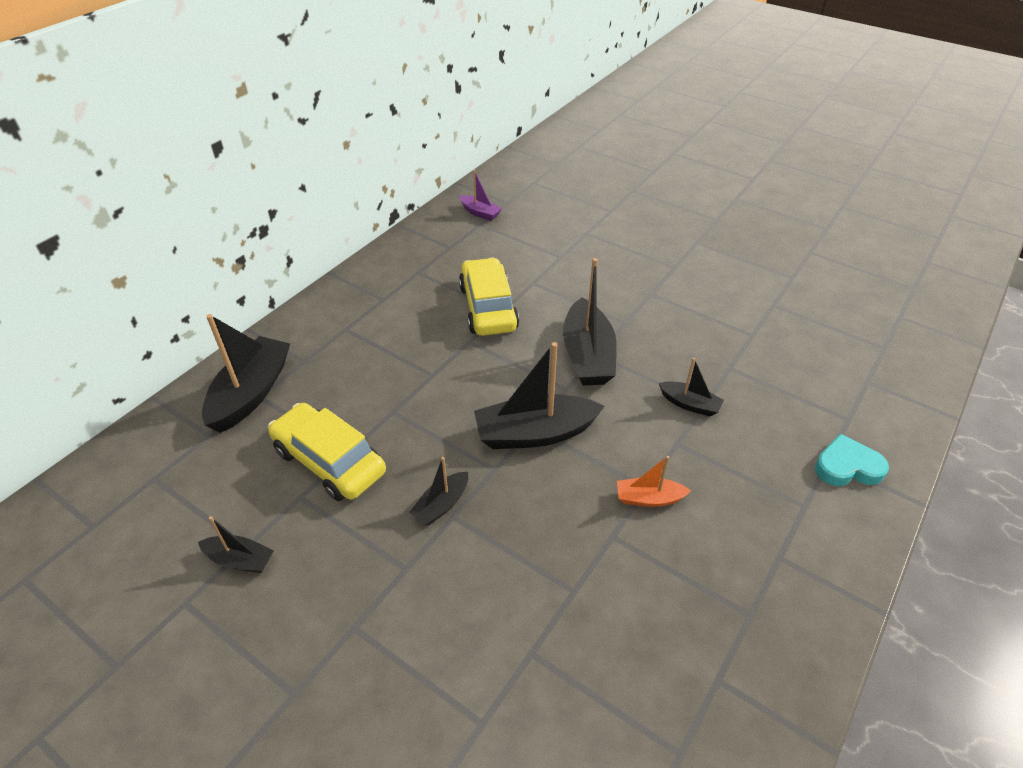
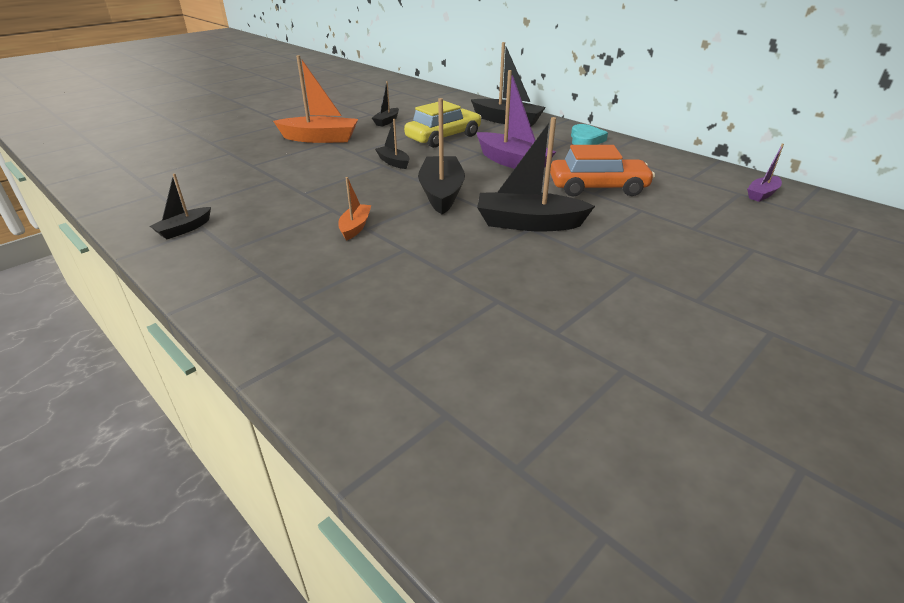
camera: 100 degrees right, 10 degrees down
(337, 650) = (320, 138): none -> orange boat
(424, 377) = (512, 162): none -> purple boat
(488, 308) = (598, 188): yellow car -> orange car
(689, 404) = (449, 264): black boat -> black boat (184, 229)
(847, 466) = (323, 343): turquoise heart -> turquoise heart (585, 140)

